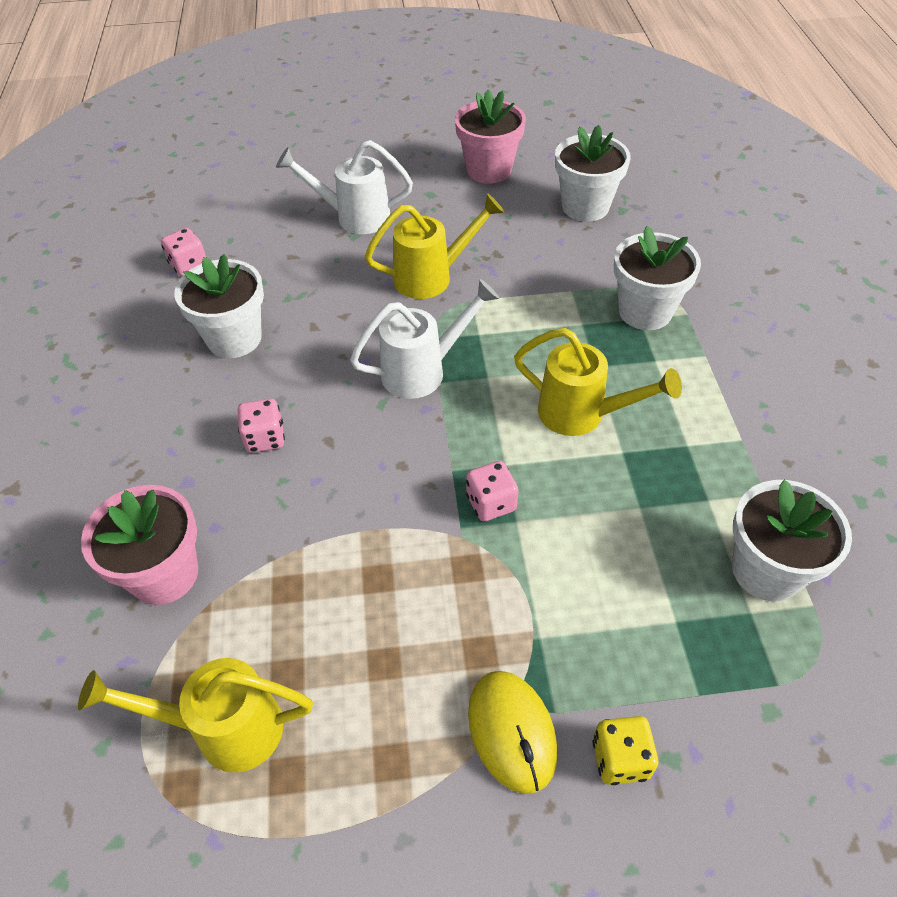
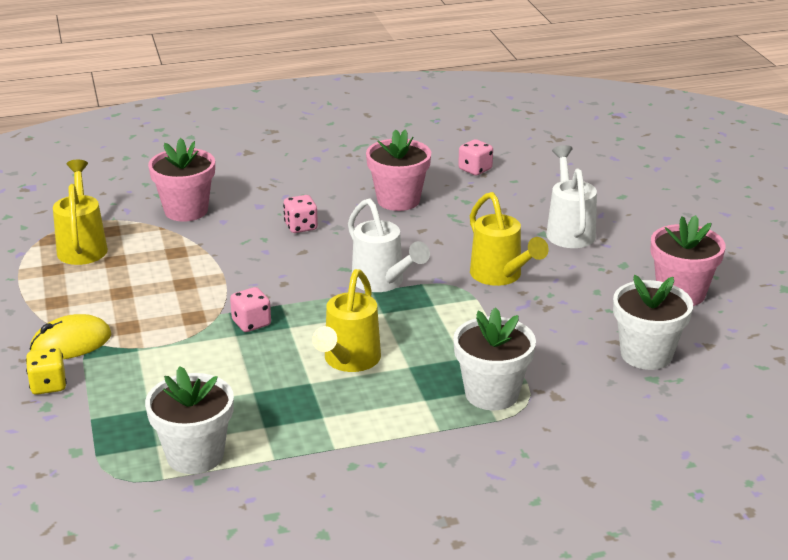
camera: 80 degrees right, 20 degrees down
(234, 338) = (398, 200): white flower pot -> pink flower pot

